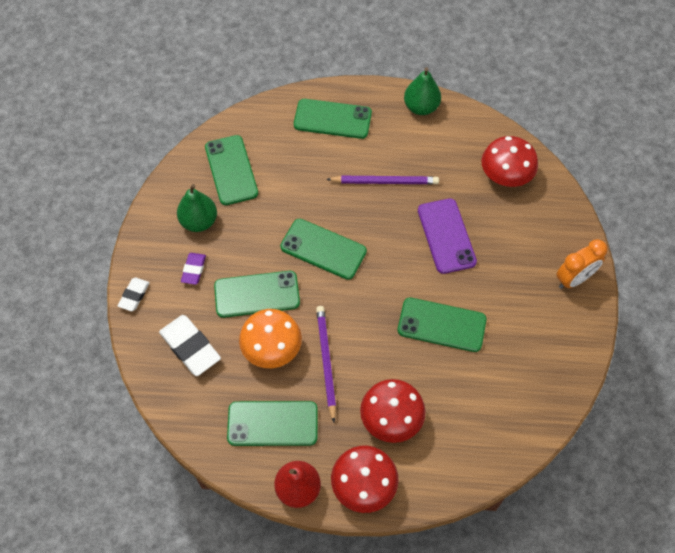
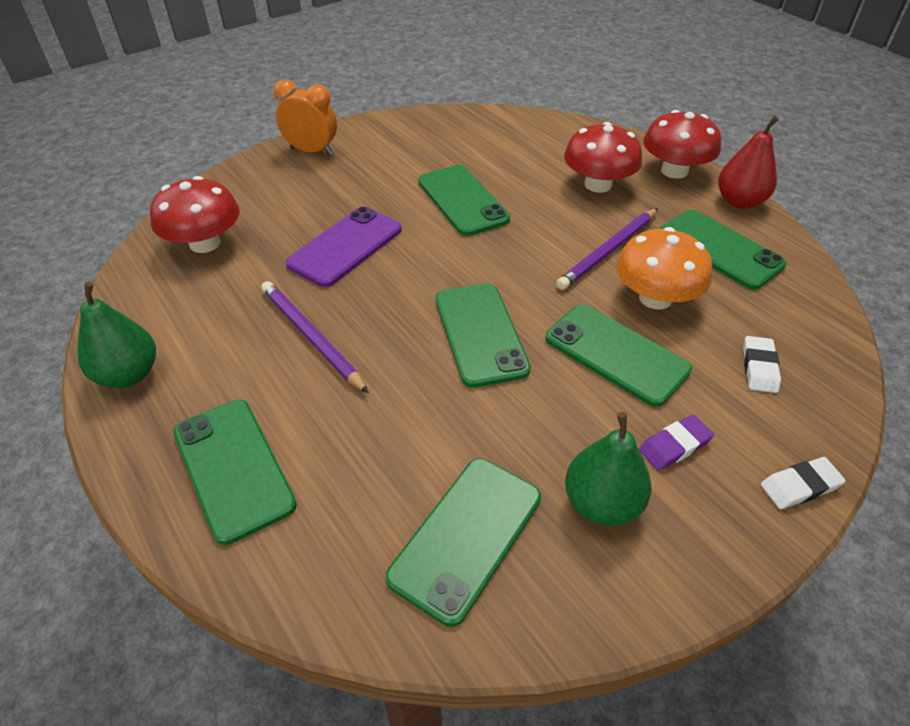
camera: 130 degrees left, 15 degrees down
(190, 347) = (759, 367): white eraser -> white eraser, size x0.57

